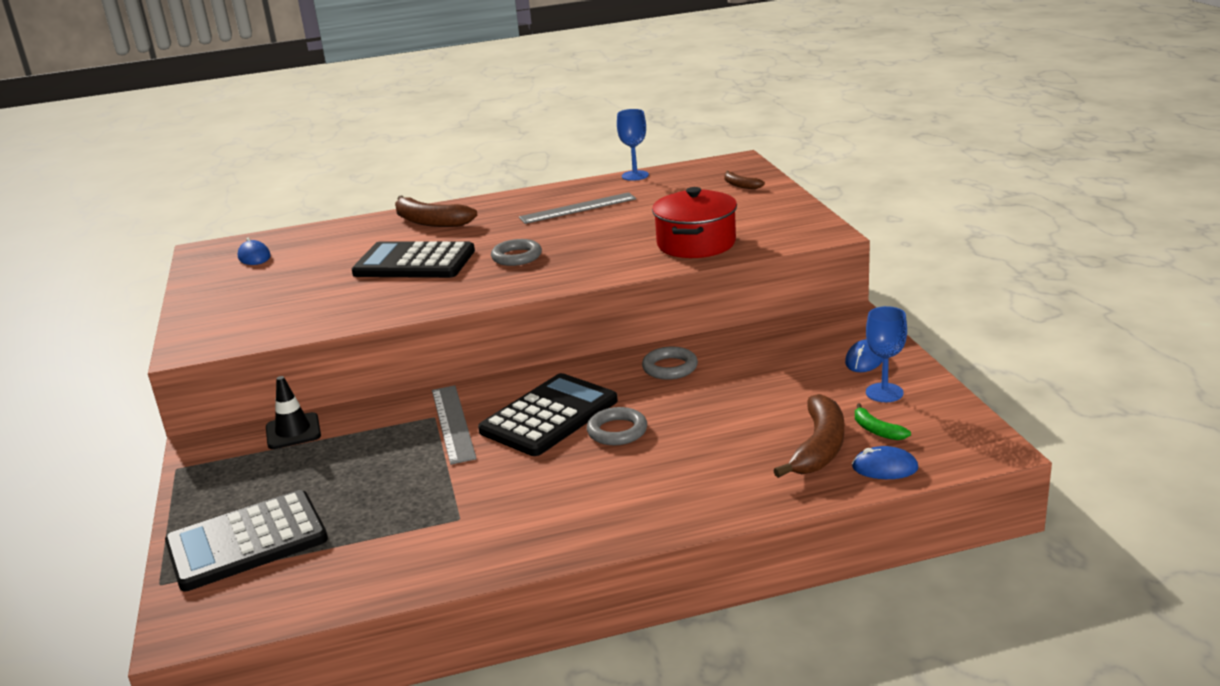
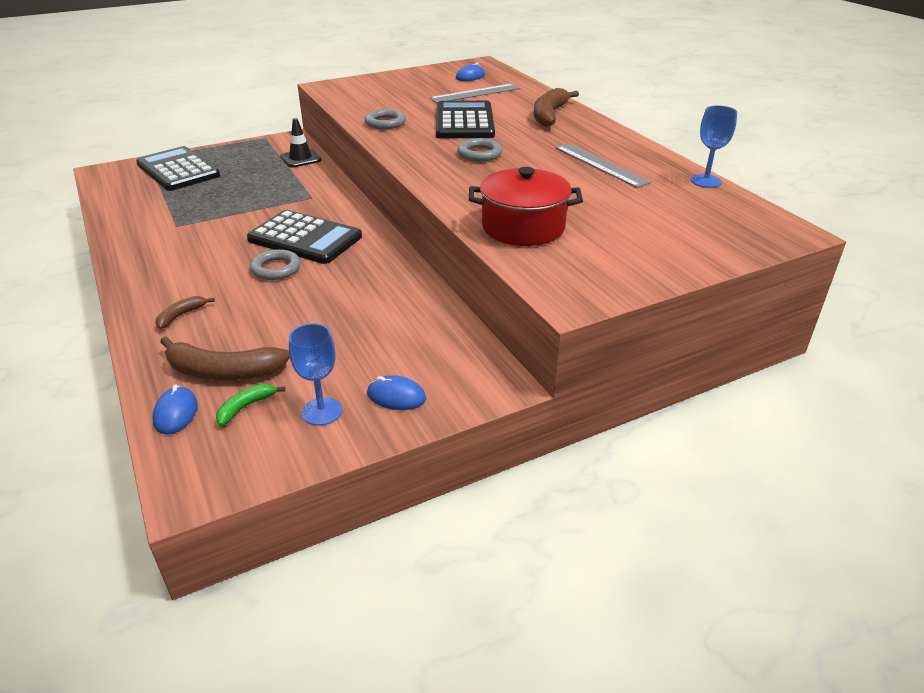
camera: 75 degrees right, 10 degrees up
(453, 423) = (301, 205): grey ruler -> grey ruler (475, 93)
(670, 367) = (382, 282): grey ring -> grey ring (385, 123)
(740, 185) = (706, 239): brown banana -> brown banana (181, 315)

